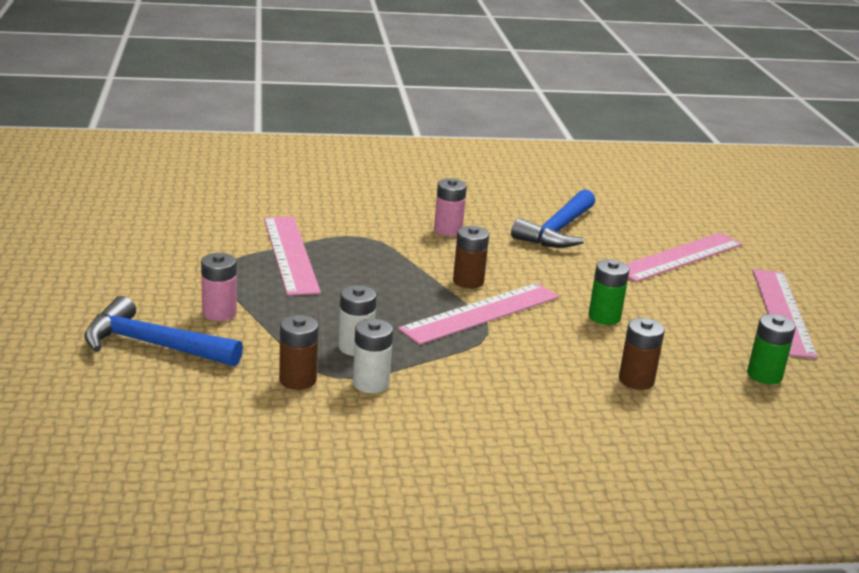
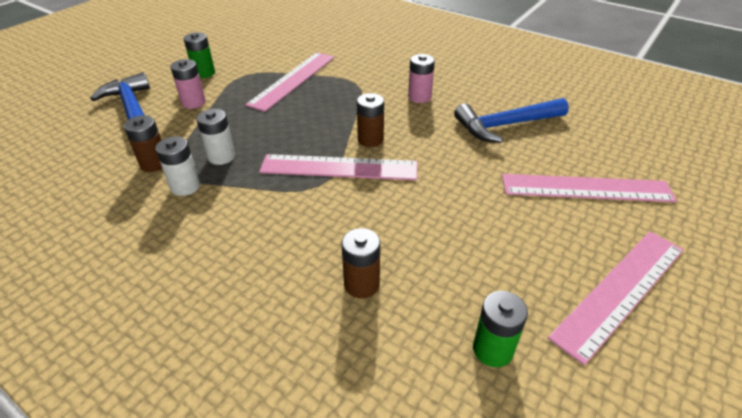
camera: 45 degrees right, 15 degrees up
(604, 317) = (428, 213): green battery -> green battery (204, 73)

